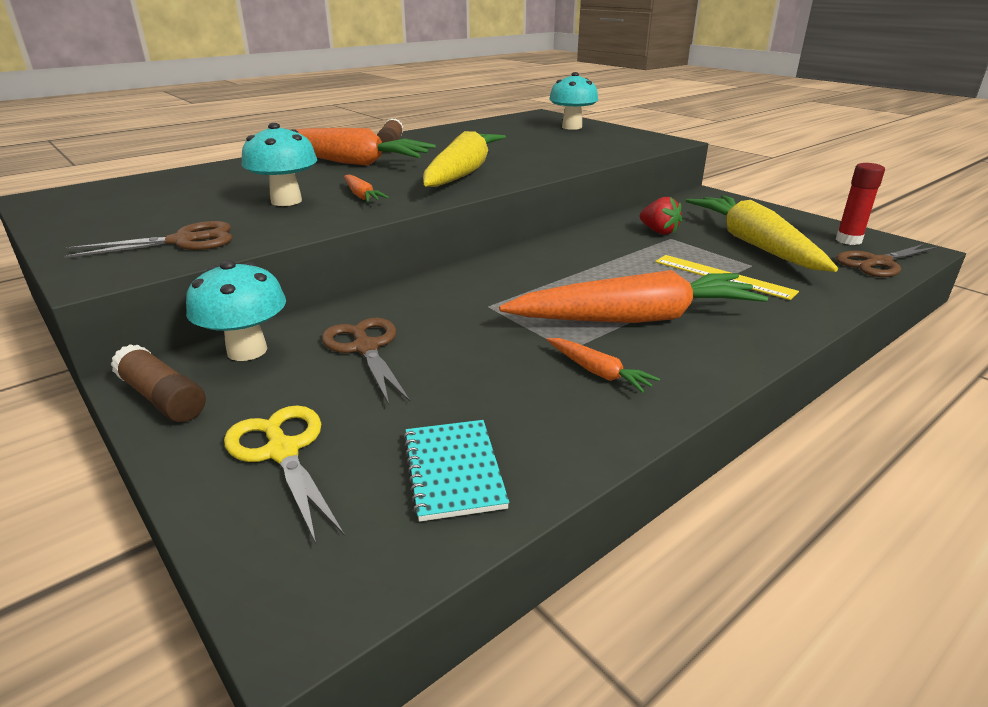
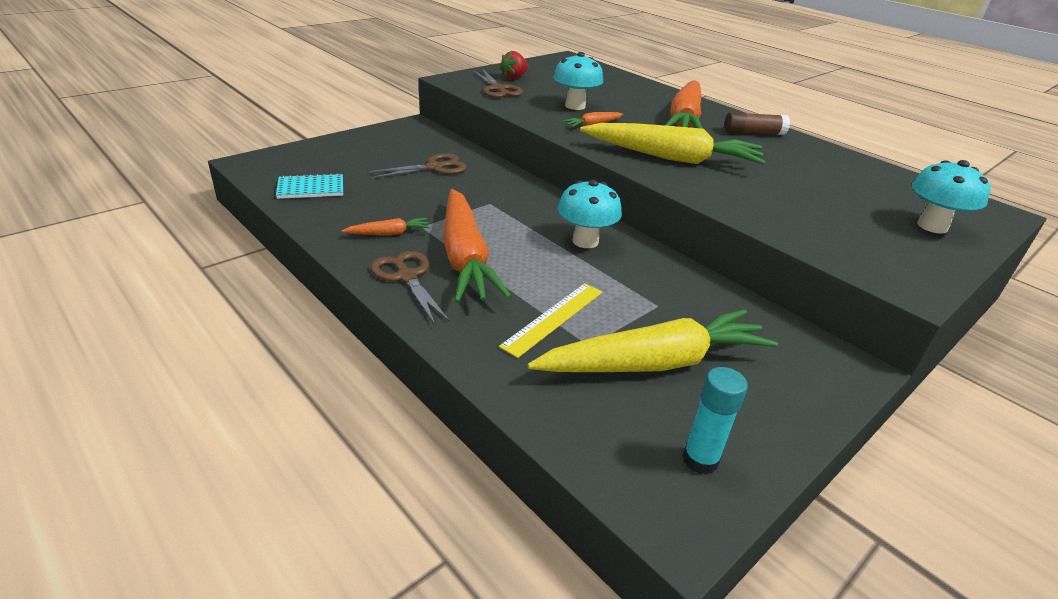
camera: 85 degrees right, 5 degrees up
(162, 398) = (395, 129): brown glue stick -> none
(247, 351) = (436, 141): turquoise mushroom -> turquoise mushroom (585, 241)
(283, 451) = (343, 154): yellow scissors -> none
(598, 372) = (389, 233): orange carrot -> orange carrot turned 150 degrees counterclockwise
(659, 231) = (675, 300): red strawberry -> red strawberry (514, 77)
(848, 240) = (700, 460): red glue stick -> turquoise glue stick
(878, 263) = (615, 459): brown scissors -> brown scissors (407, 277)

